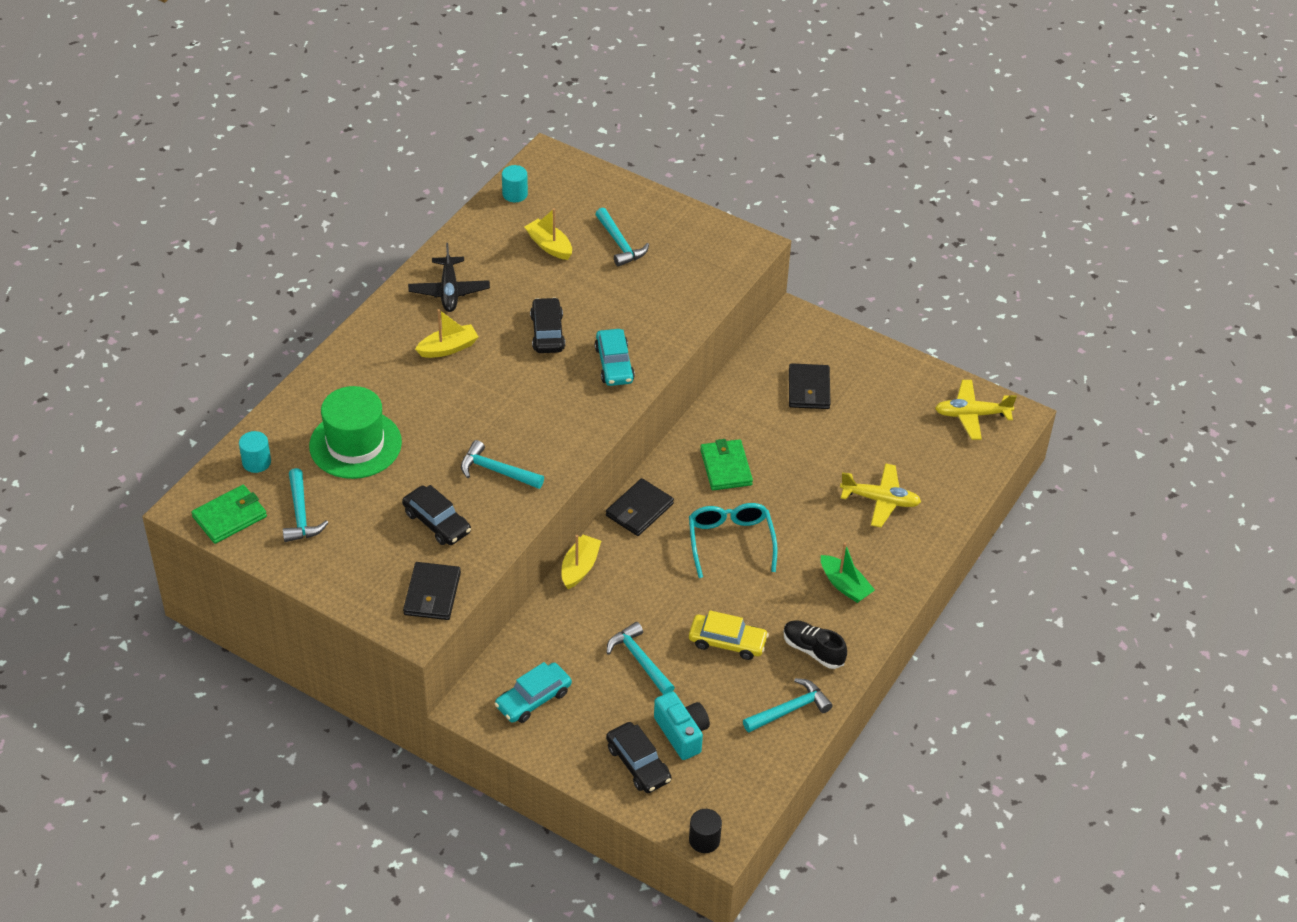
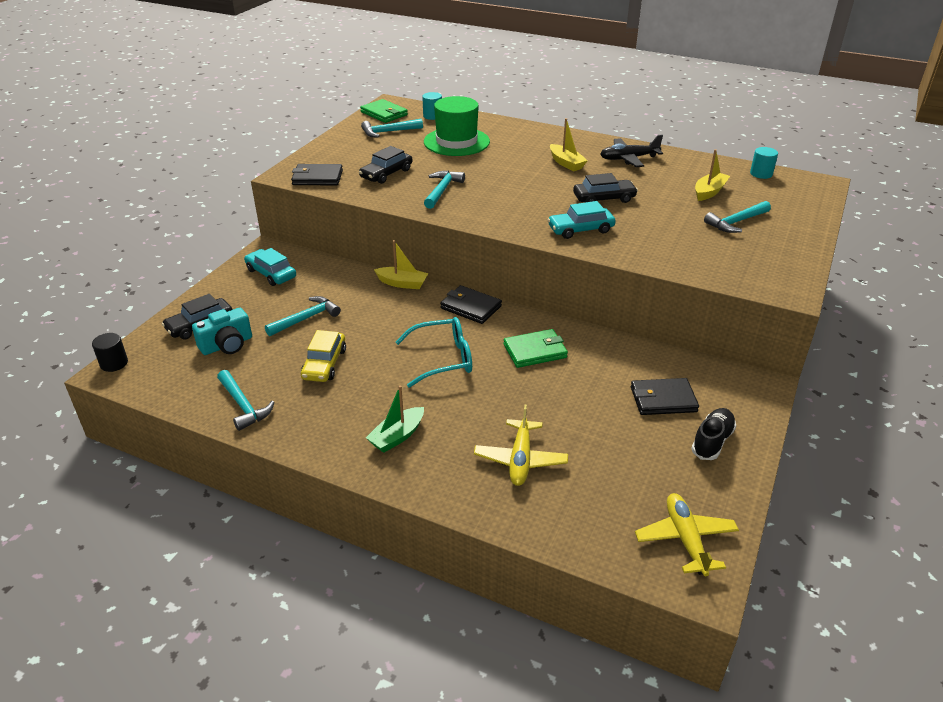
camera: 85 degrees right, 10 degrees down
(813, 650) = (313, 417): black shoe -> black shoe (712, 441)

